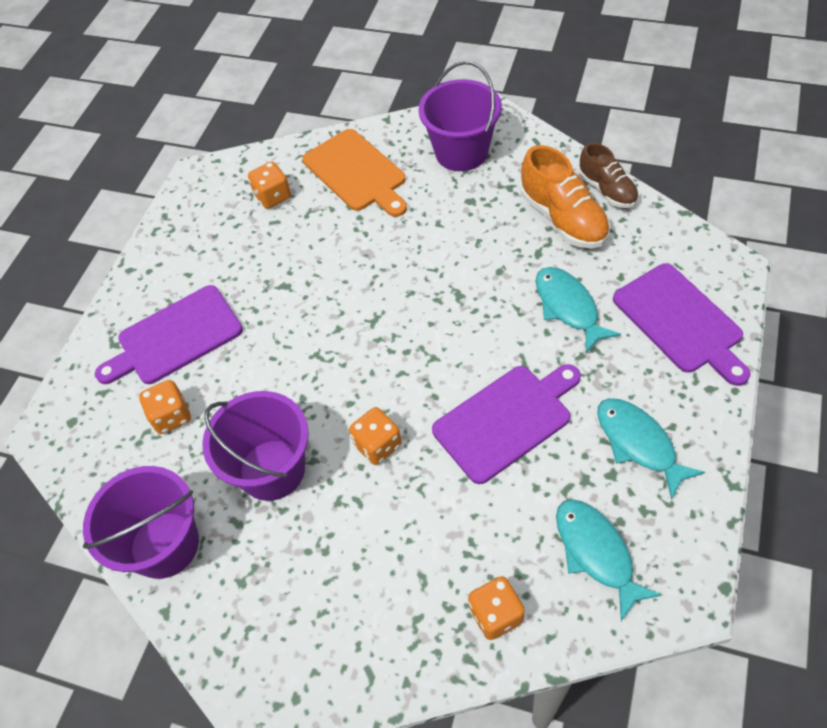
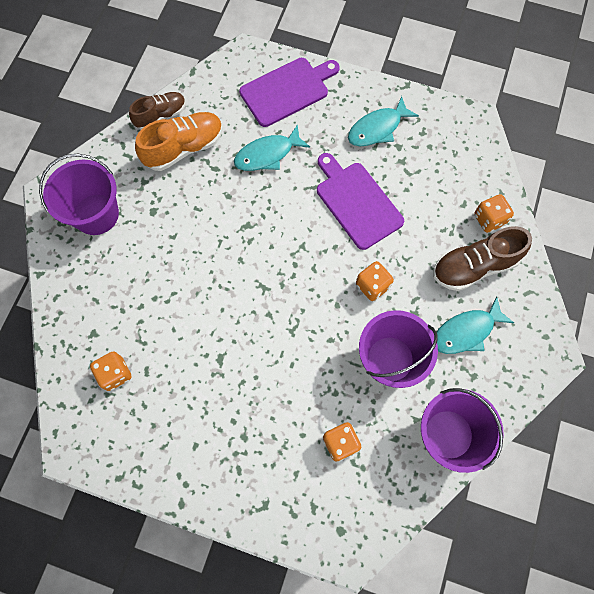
camera: 95 degrees left, 15 degrees up
(175, 337) = (263, 449): purple cutting board -> none
(357, 172) = (101, 300): orange cutting board -> none
(412, 587) = (474, 266): none -> brown shoe
(596, 552) = (449, 161): turquoise fish -> turquoise fish (466, 331)

